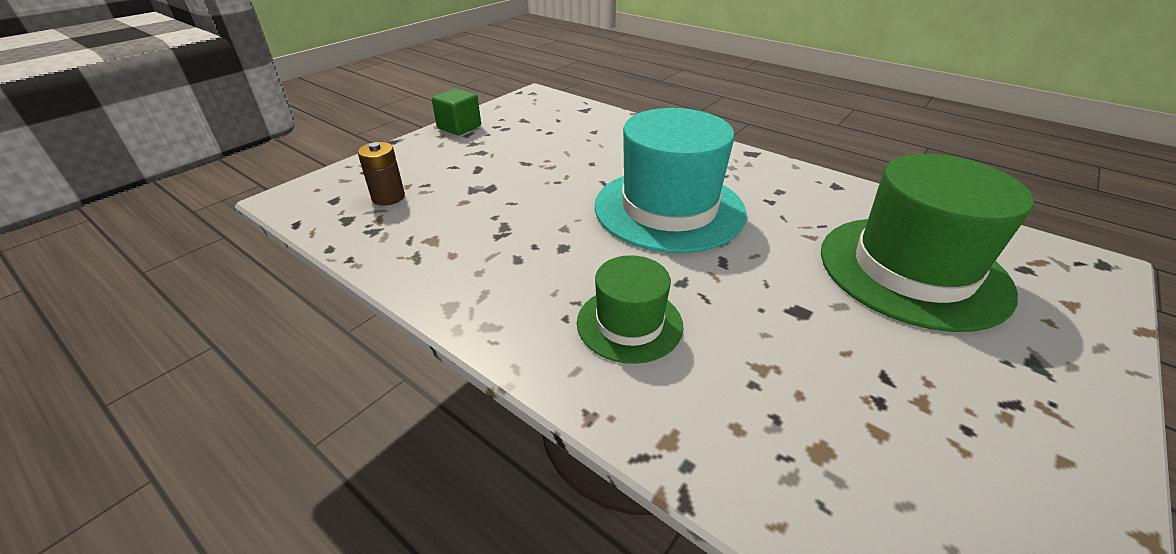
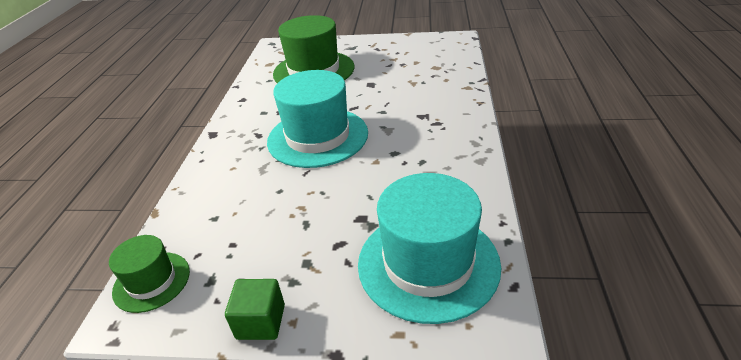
camera: 120 degrees left, 0 degrees up
(388, 197) = (428, 263): brown battery -> turquoise hat
(629, 323) = (425, 113): green hat -> green hat (151, 281)

